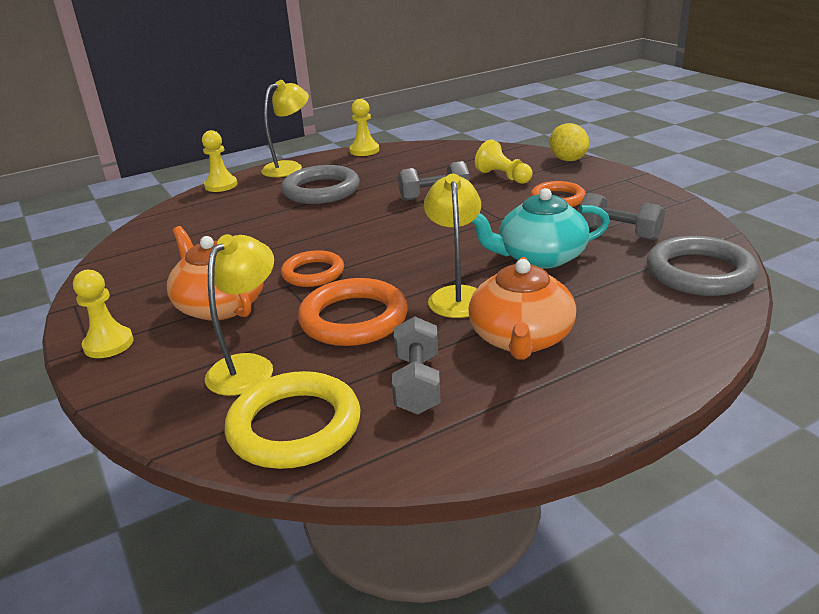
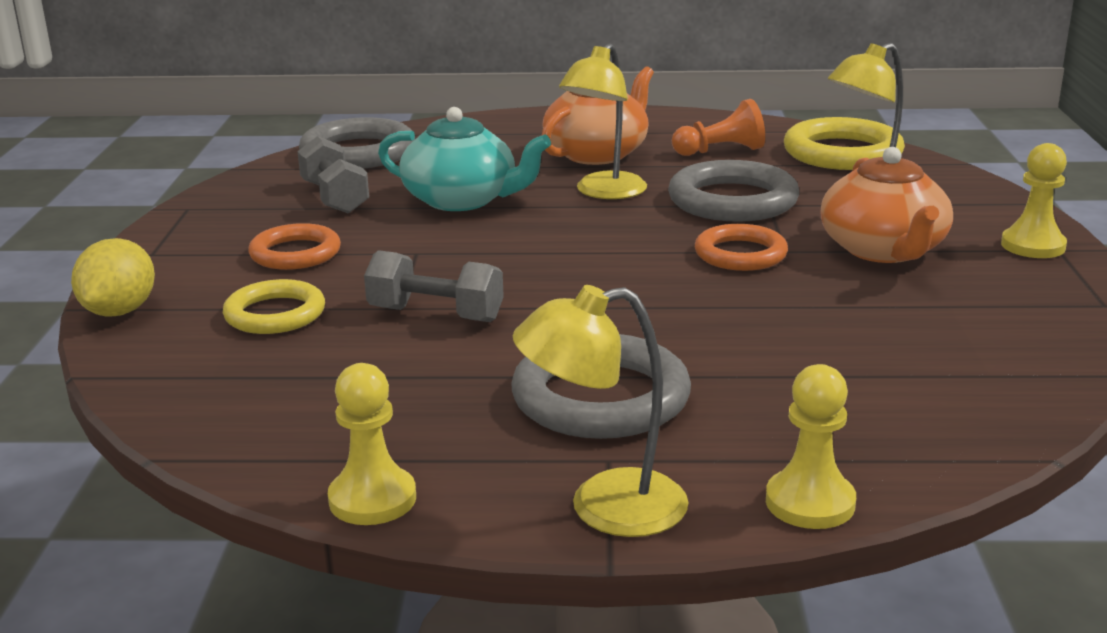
camera: 150 degrees left, 5 degrees down
(353, 319) = (732, 201): orange ring -> grey ring
(417, 384) = (720, 151): grey dumbbell -> orange pawn
(503, 177) = (275, 314): yellow pawn -> yellow ring

